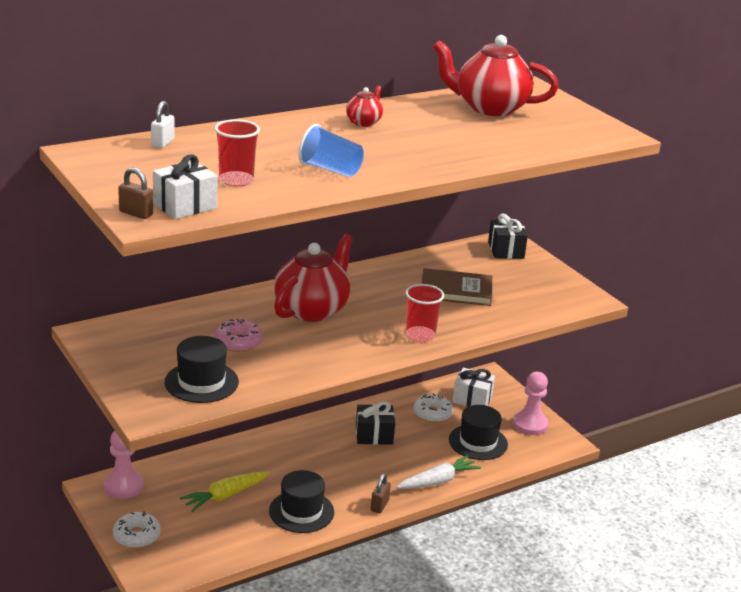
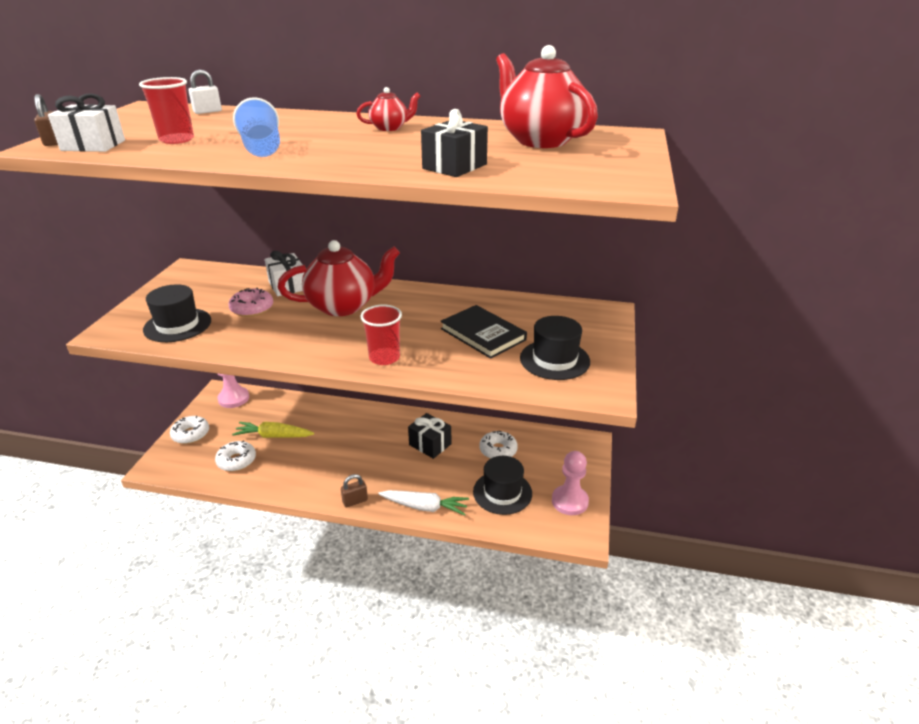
camera: 45 degrees right, 5 degrees up
(225, 532) = (236, 461): none -> white donut
(301, 511) = (300, 474): black hat -> black hat (554, 360)
(456, 290) = (483, 334): brown book -> black book
(472, 399) = (547, 454): white gift -> white gift (287, 286)
(506, 250) = (591, 318): black gift -> black gift (454, 166)

